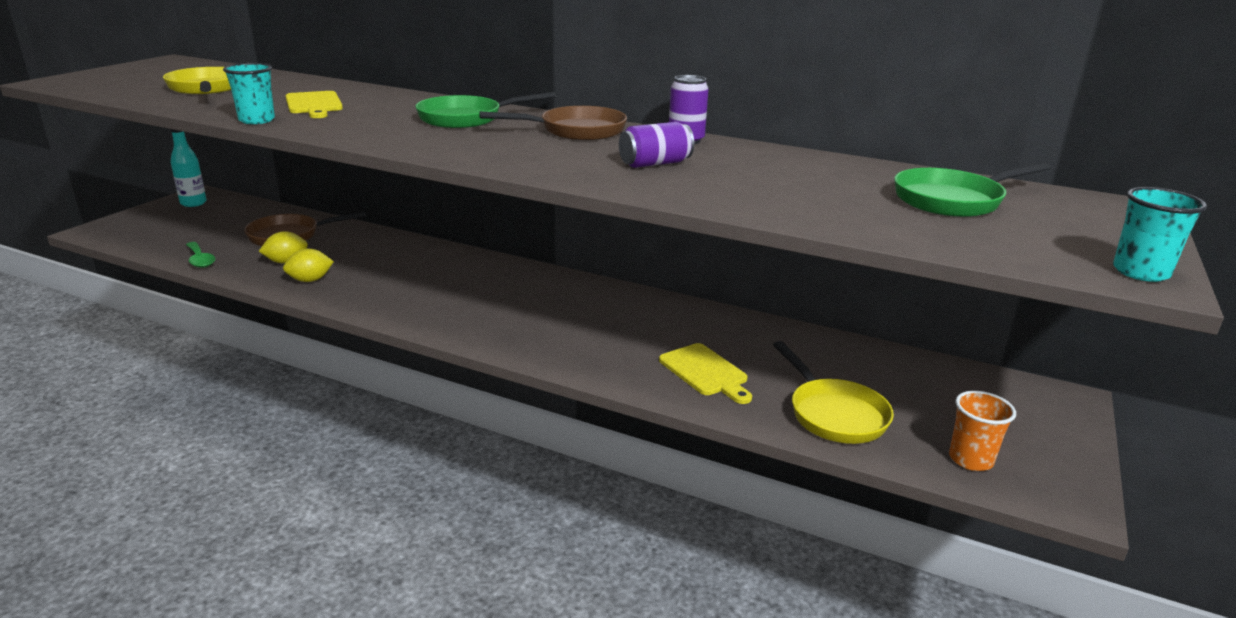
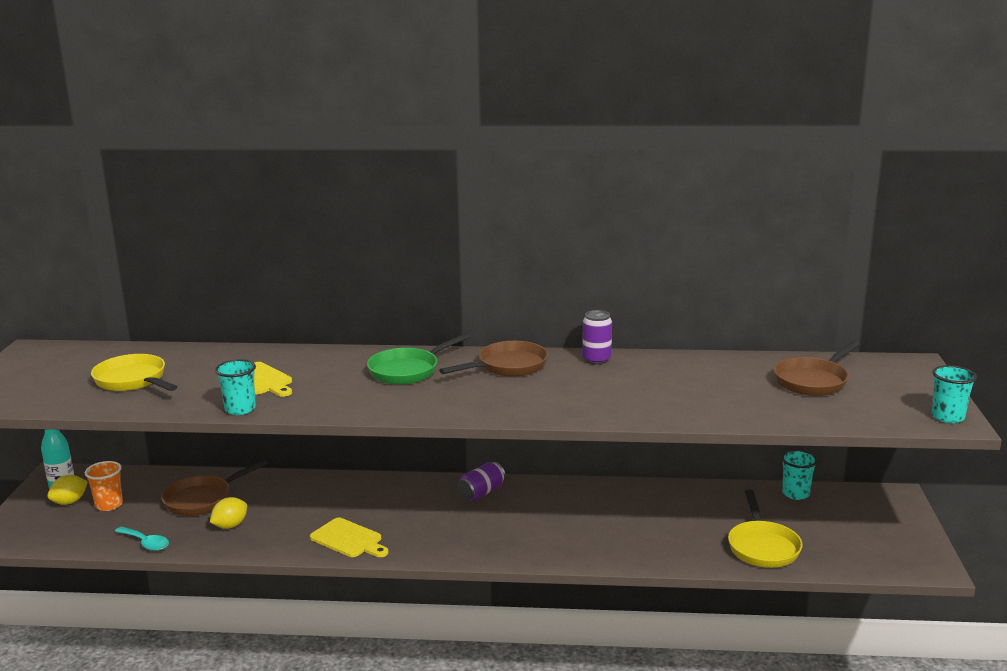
camera: 20 degrees left, 5 degrees down
(200, 260) = (146, 543): green spoon -> turquoise spoon
(310, 280) = (272, 538): yellow lemon -> yellow lemon (69, 502)
(655, 163) = (600, 389): purple can -> purple can (481, 493)
(705, 372) = (656, 538): yellow cutting board -> yellow cutting board (348, 539)
(834, 414) = (762, 547): yellow pan -> yellow pan turned 45 degrees clockwise
(923, 365) = (795, 494): none -> turquoise cup
(953, 200) = (813, 381): green pan -> brown pan
(970, 459) = (863, 556): orange cup -> orange cup (109, 505)

